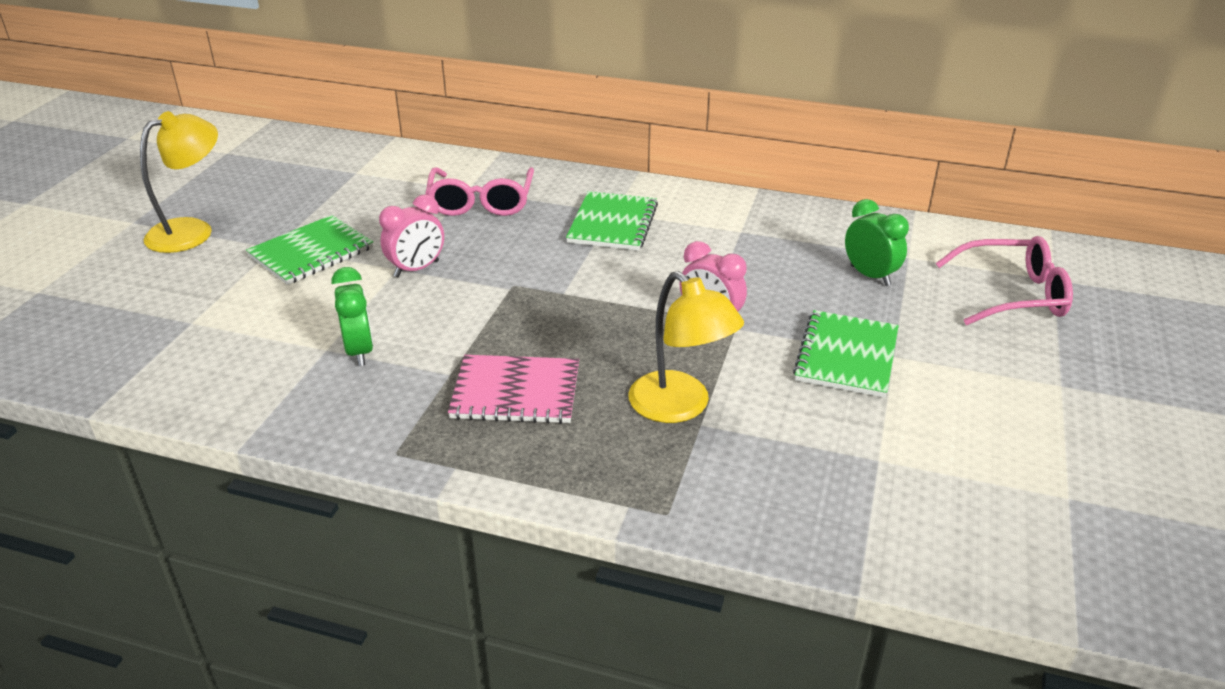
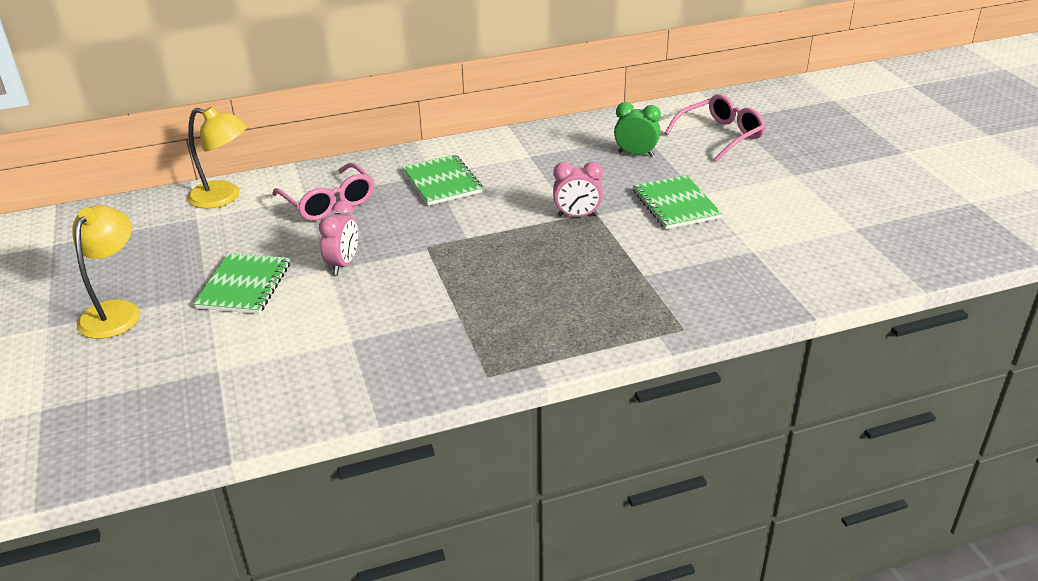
camera: 35 degrees left, 0 degrees up
(360, 351) = (377, 331): green clock -> none
(516, 392) = (515, 307): pink notebook -> none
(680, 407) = (621, 271): yellow lamp -> yellow lamp (224, 197)

